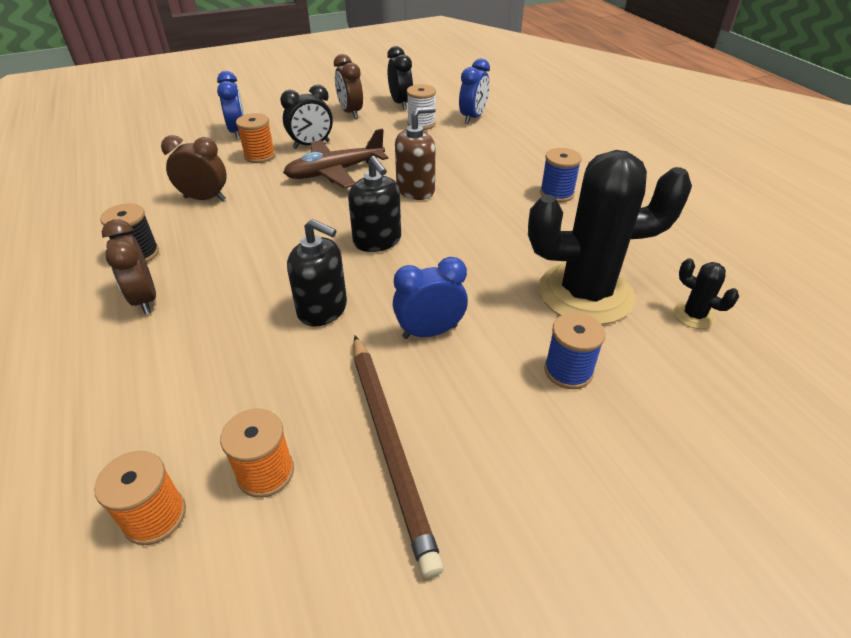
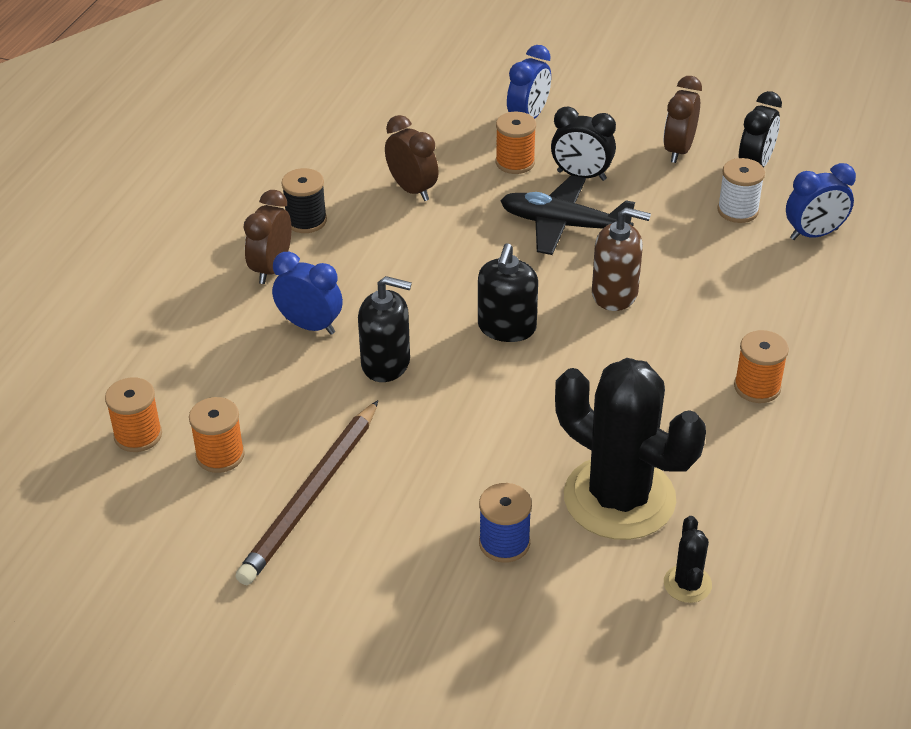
camera: 45 degrees right, 0 degrees up
(322, 309) = (386, 363): black soap dispenser -> black soap dispenser turned 60 degrees counterclockwise
(335, 172) = (563, 225): brown plane -> black plane
(430, 332) = (442, 438): blue clock -> blue clock (310, 326)
(556, 193) = (757, 387): blue spool -> orange spool

